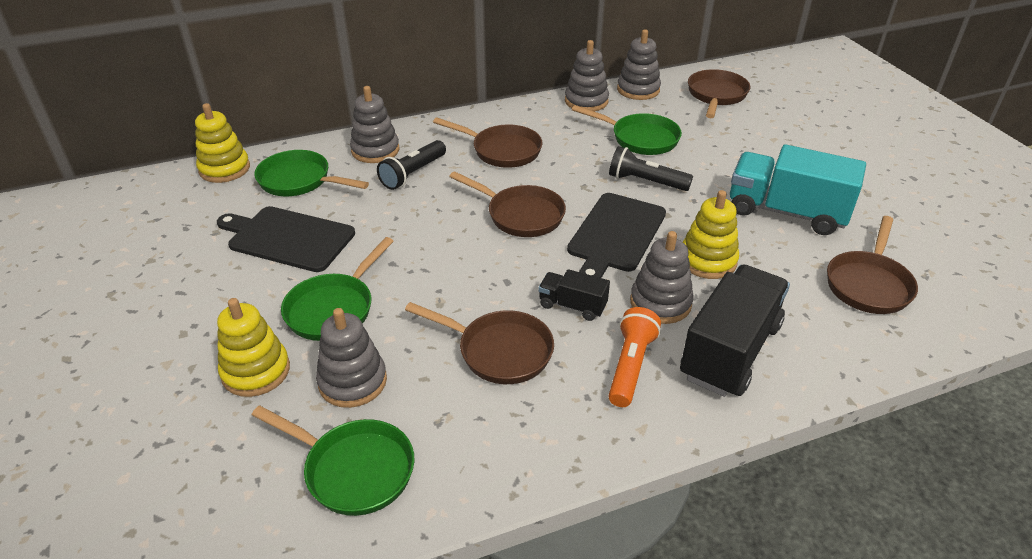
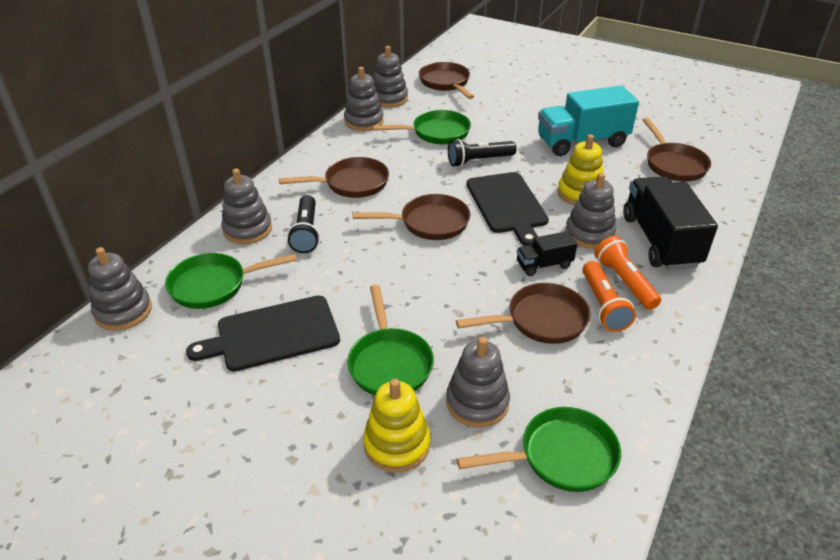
camera: 40 degrees left, 0 degrees up
(224, 169) = (123, 311): yellow stacking toy -> grey stacking toy
(576, 374) = (603, 305): none -> orange flashlight

